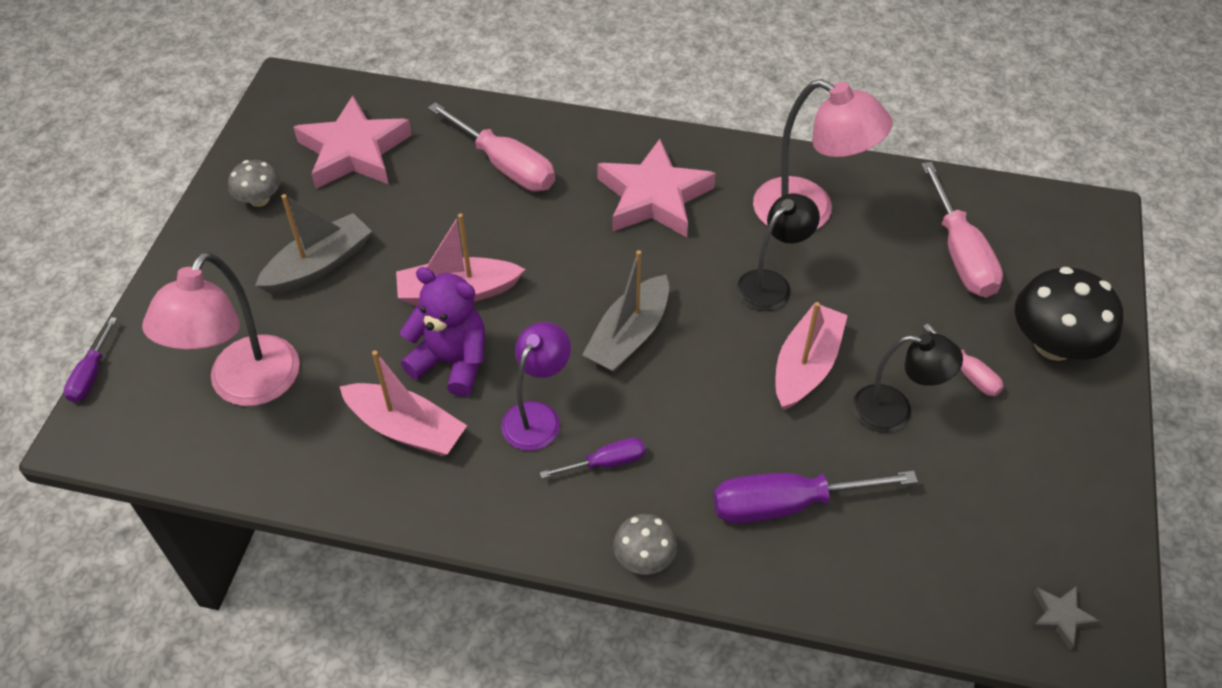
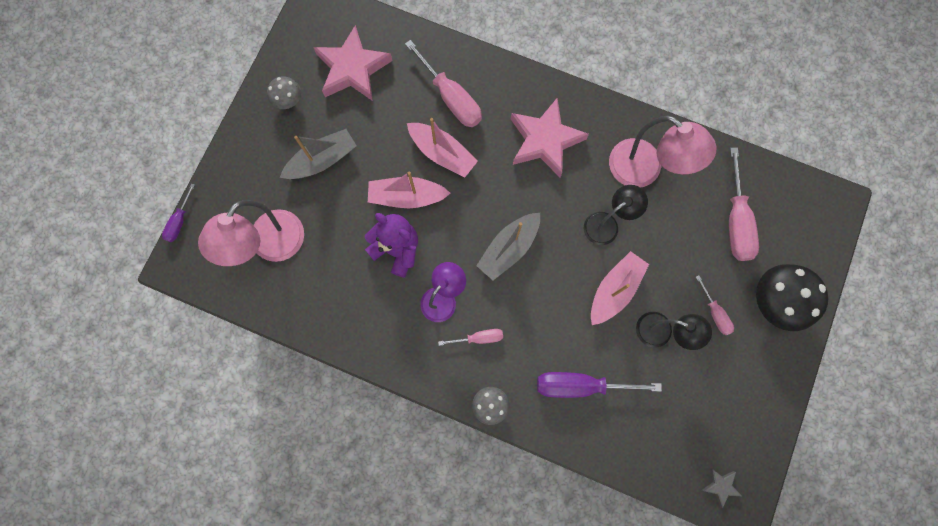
camera: 10 degrees right, 25 degrees up
(406, 429) = (364, 293): pink boat -> pink boat (442, 153)
(605, 463) = (478, 338): purple screwdriver -> pink screwdriver

